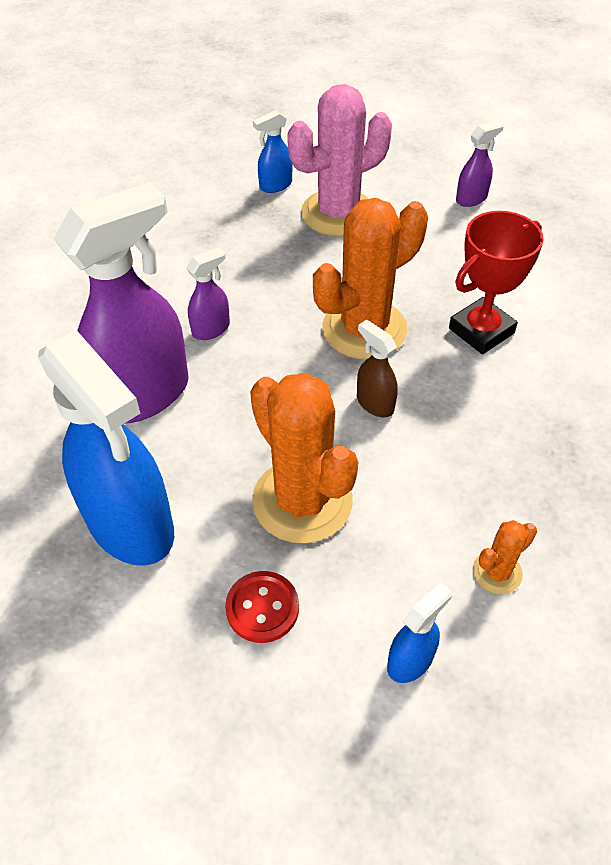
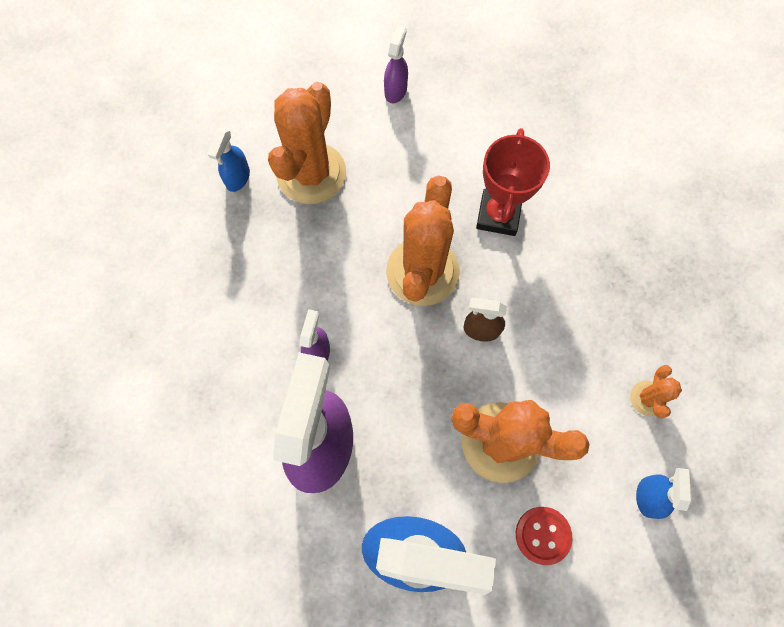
camera: 40 degrees left, 20 degrees up
(338, 213) = (311, 173): pink cactus -> orange cactus

